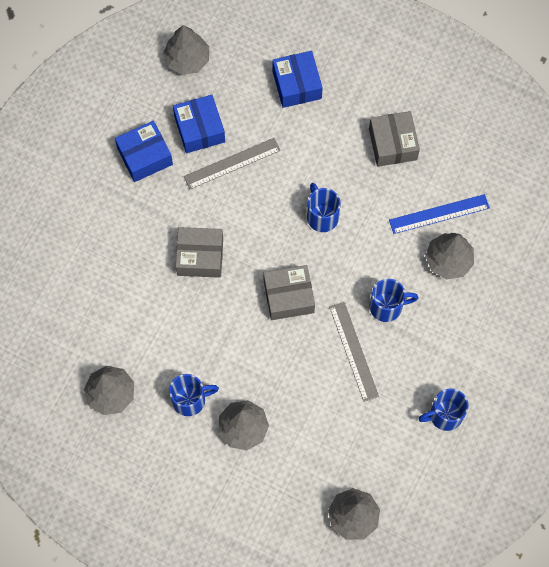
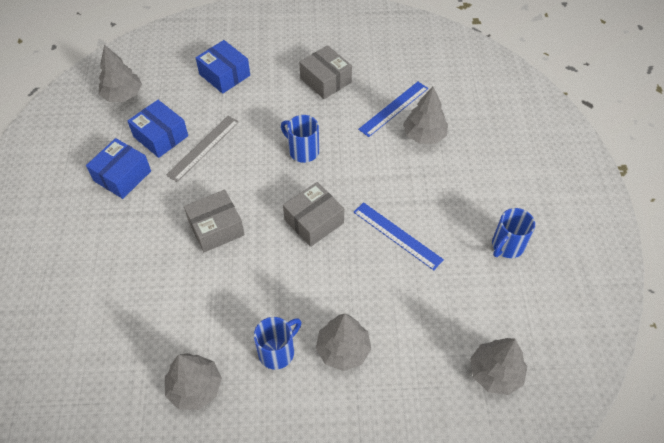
camera: 30 degrees left, 15 degrees down
(353, 351) = (397, 235): grey ruler -> blue ruler
(387, 306) = (400, 189): blue mug -> none

